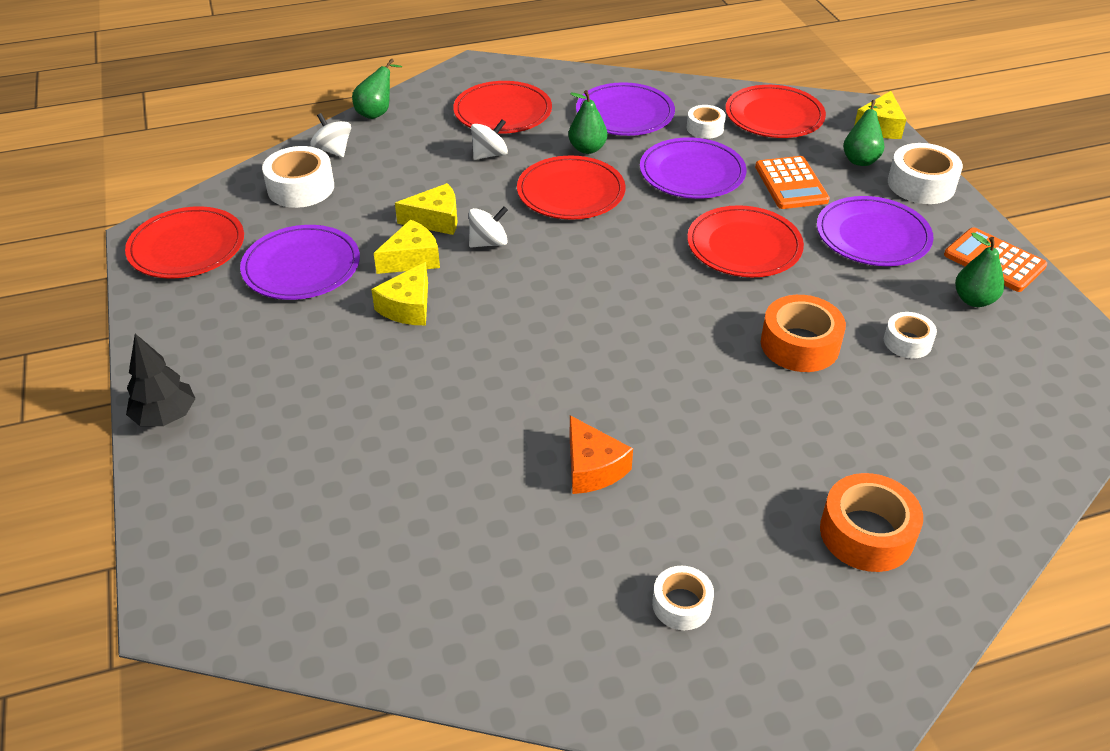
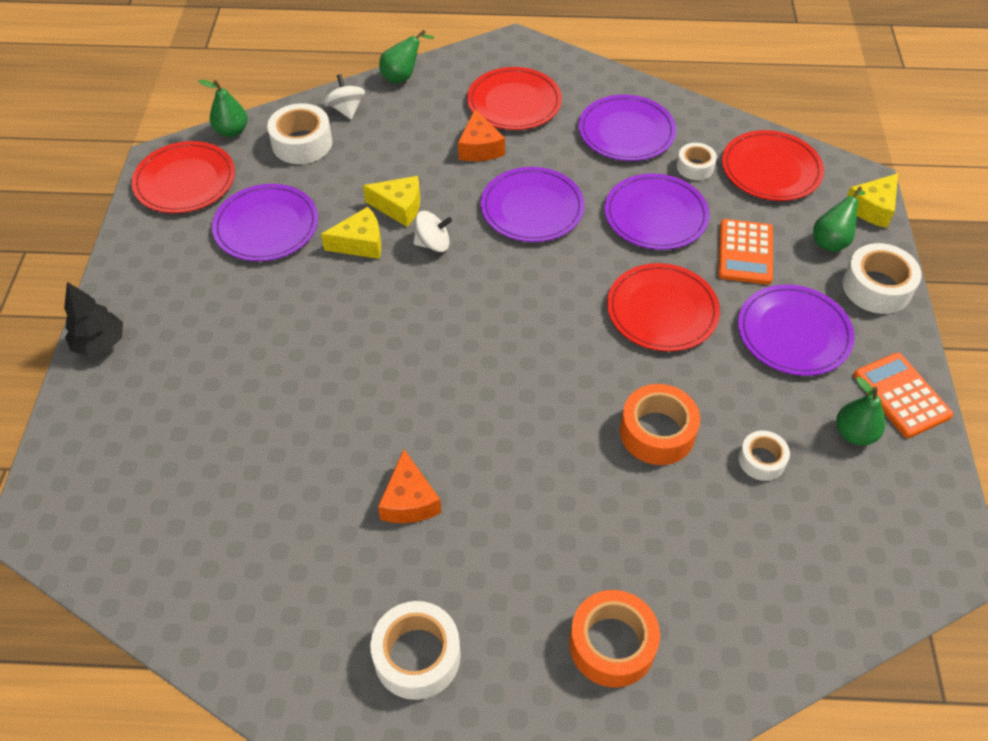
camera: 20 degrees right, 10 degrees up
(408, 307) = (334, 292): yellow cheese -> none
(490, 155) = (479, 148): white spinning top -> orange cheese
(571, 192) = (532, 208): red plate -> purple plate
(587, 149) = (571, 163): green pear -> green pear (232, 131)
(681, 604) = (417, 656): white tape -> white tape, size x1.65

